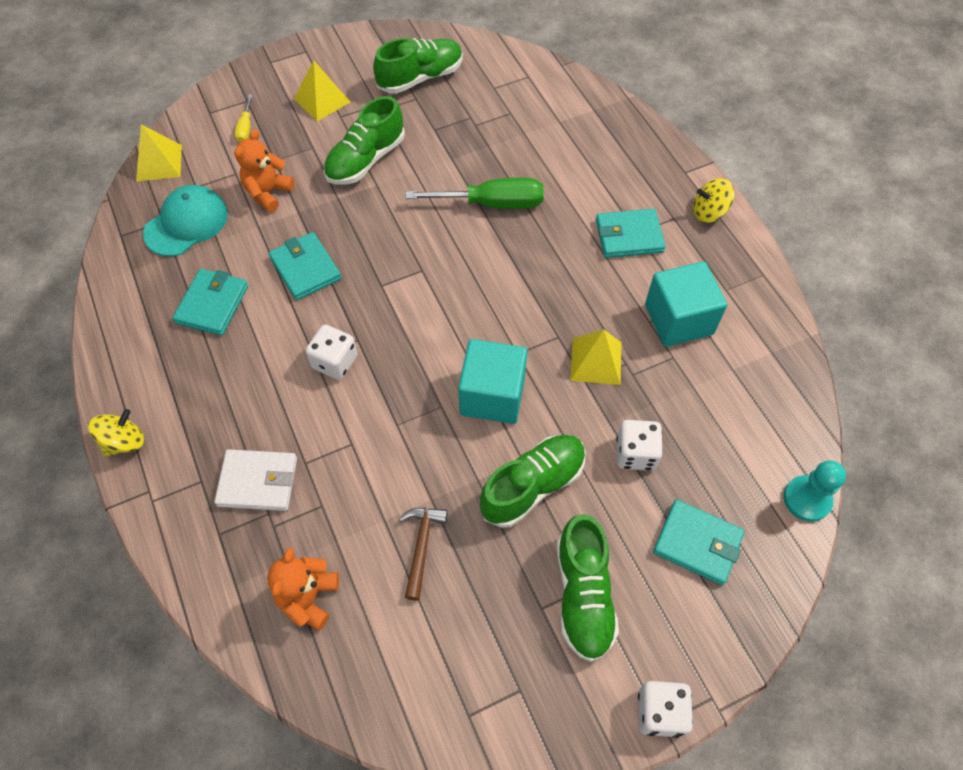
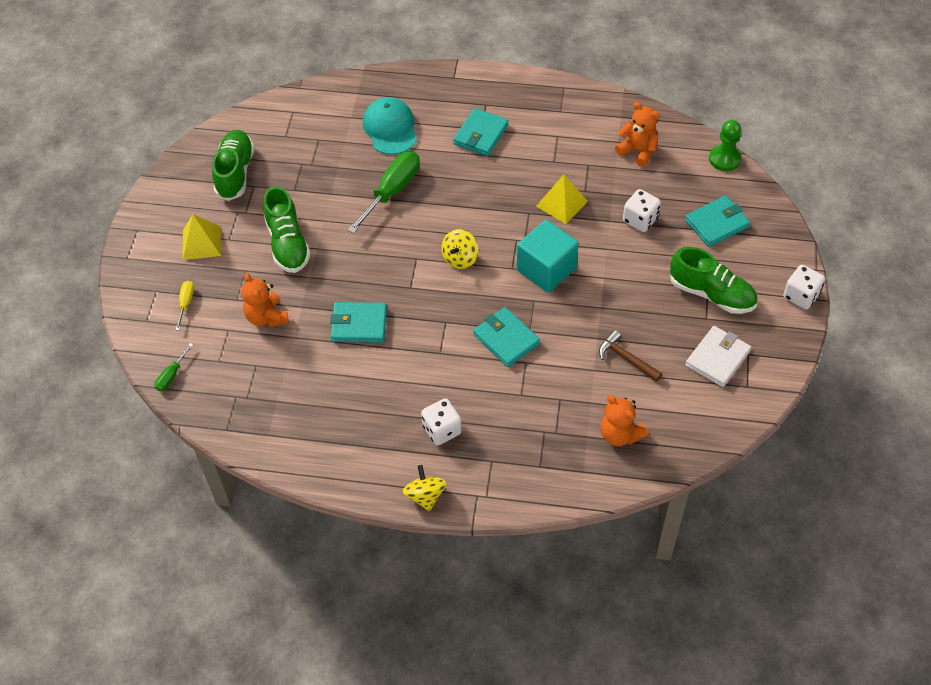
camera: 55 degrees left, 5 degrees down
(159, 163) = (171, 375): yellow pyramid -> green screwdriver
(186, 223) = (252, 381): turquoise cap -> turquoise cap (390, 128)
(212, 304) = (345, 395): turquoise wallet -> turquoise wallet (506, 339)
(246, 128) = (186, 303): yellow screwdriver -> yellow screwdriver turned 120 degrees counterclockwise
(258, 482) = (516, 427): white wallet -> white wallet (717, 358)
(335, 362) = (454, 343): white dice -> white dice (442, 430)
(533, 486) = (625, 281): green shoe -> none
(678, 319) = (564, 146): turquoise cube -> none
(709, 212) = (496, 85): yellow spinning top -> yellow spinning top (460, 258)
(736, 397) = (638, 151): none -> orange teddy bear
(807, 499) = (724, 159): turquoise pawn -> green pawn

